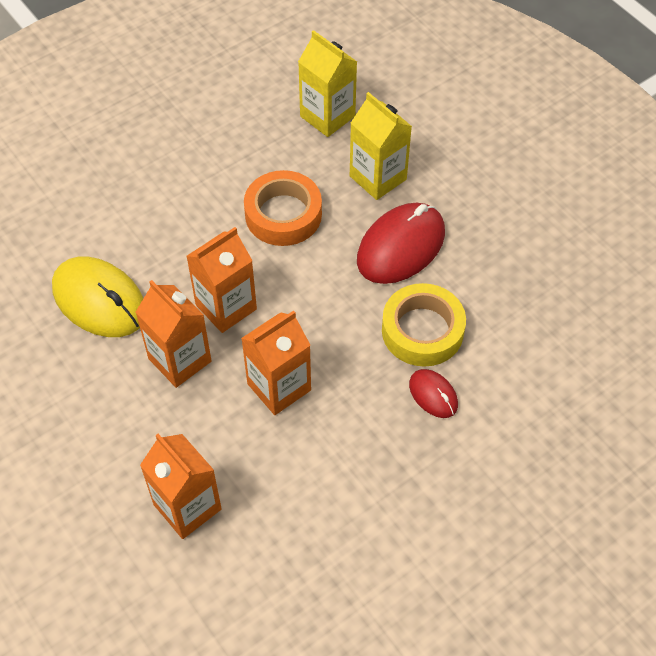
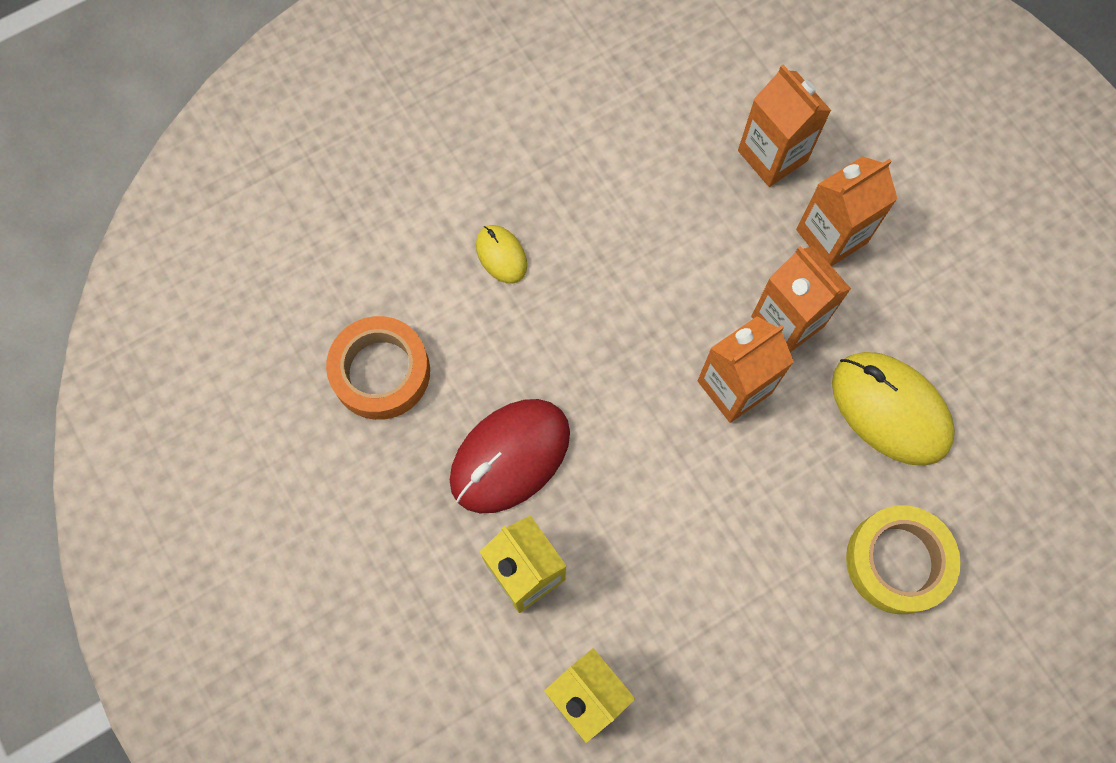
camera: 175 degrees left, 15 degrees up
(279, 387) = (673, 278): orange carton -> orange carton (831, 236)
(283, 214) = (659, 521): orange tape -> orange tape (381, 372)
(422, 330) = (501, 335): yellow tape -> yellow tape (897, 561)
(433, 395) = (501, 255): red mouse -> yellow mouse

